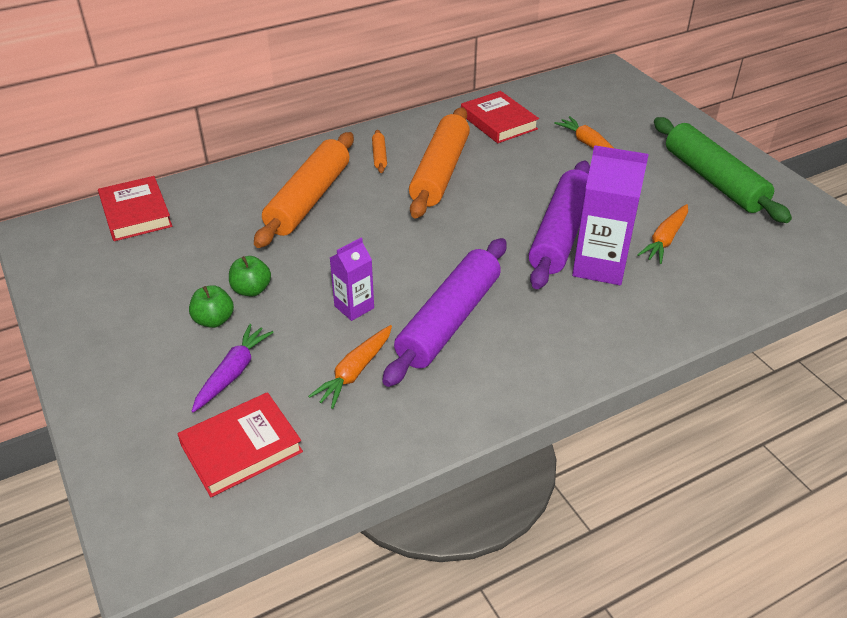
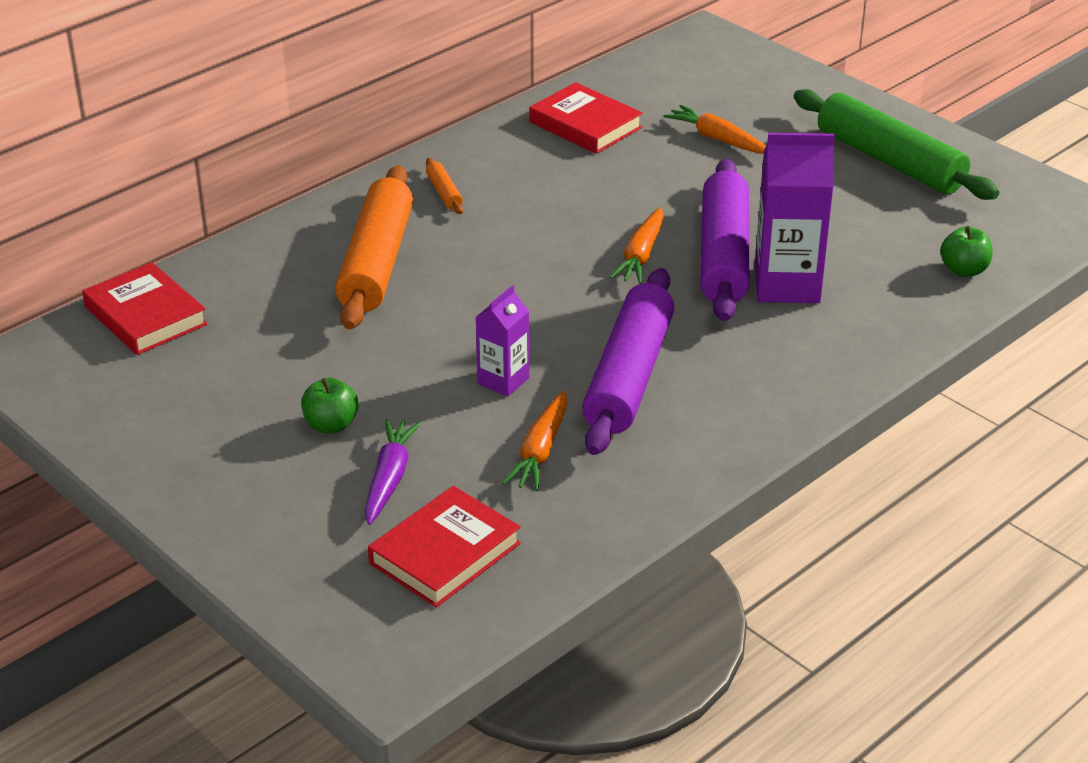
camera: 15 degrees left, 5 degrees down
(251, 290) = (360, 383): green apple -> green apple (964, 270)
(440, 172) = (536, 202): orange rolling pin -> none
(665, 240) = (854, 242): orange carrot -> orange carrot (641, 255)

